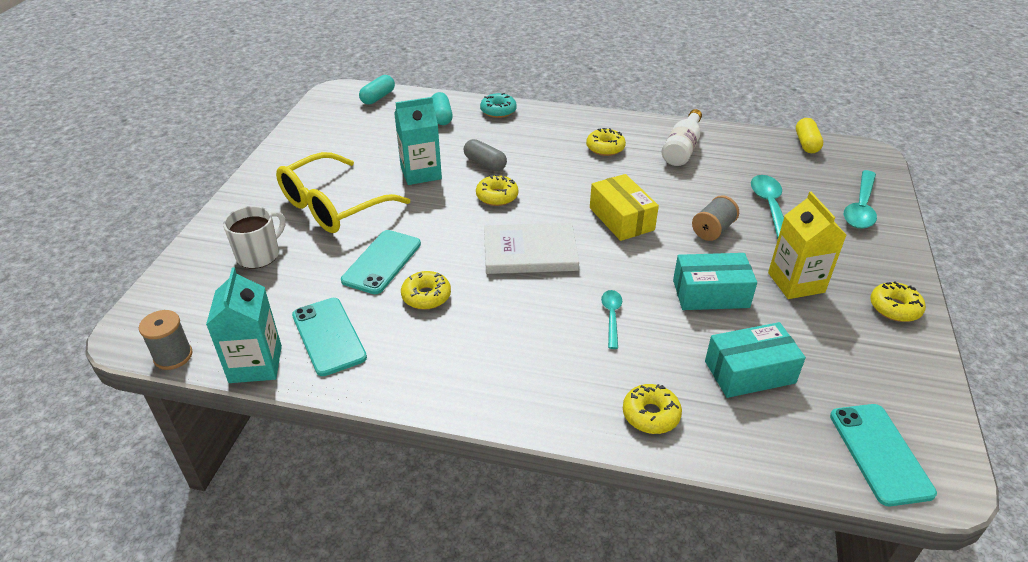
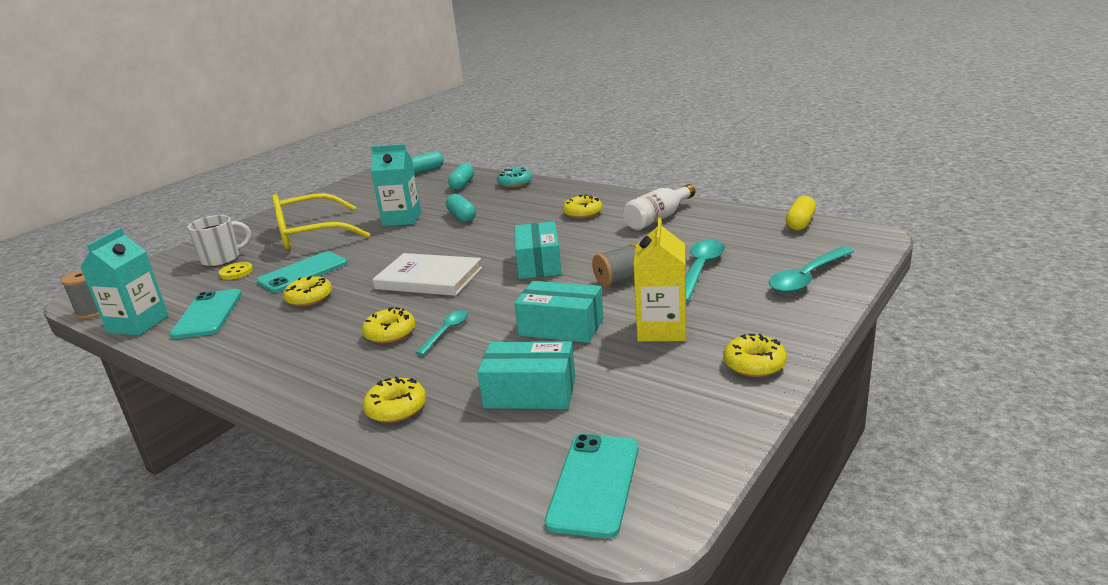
camera: 25 degrees right, 15 degrees down
(299, 272) = (236, 272): none -> yellow button
(485, 163) = (461, 217): grey capsule -> turquoise capsule
(497, 196) = (446, 239): yellow donut -> yellow donut (390, 333)
(621, 219) = (539, 263): yellow box -> turquoise box

